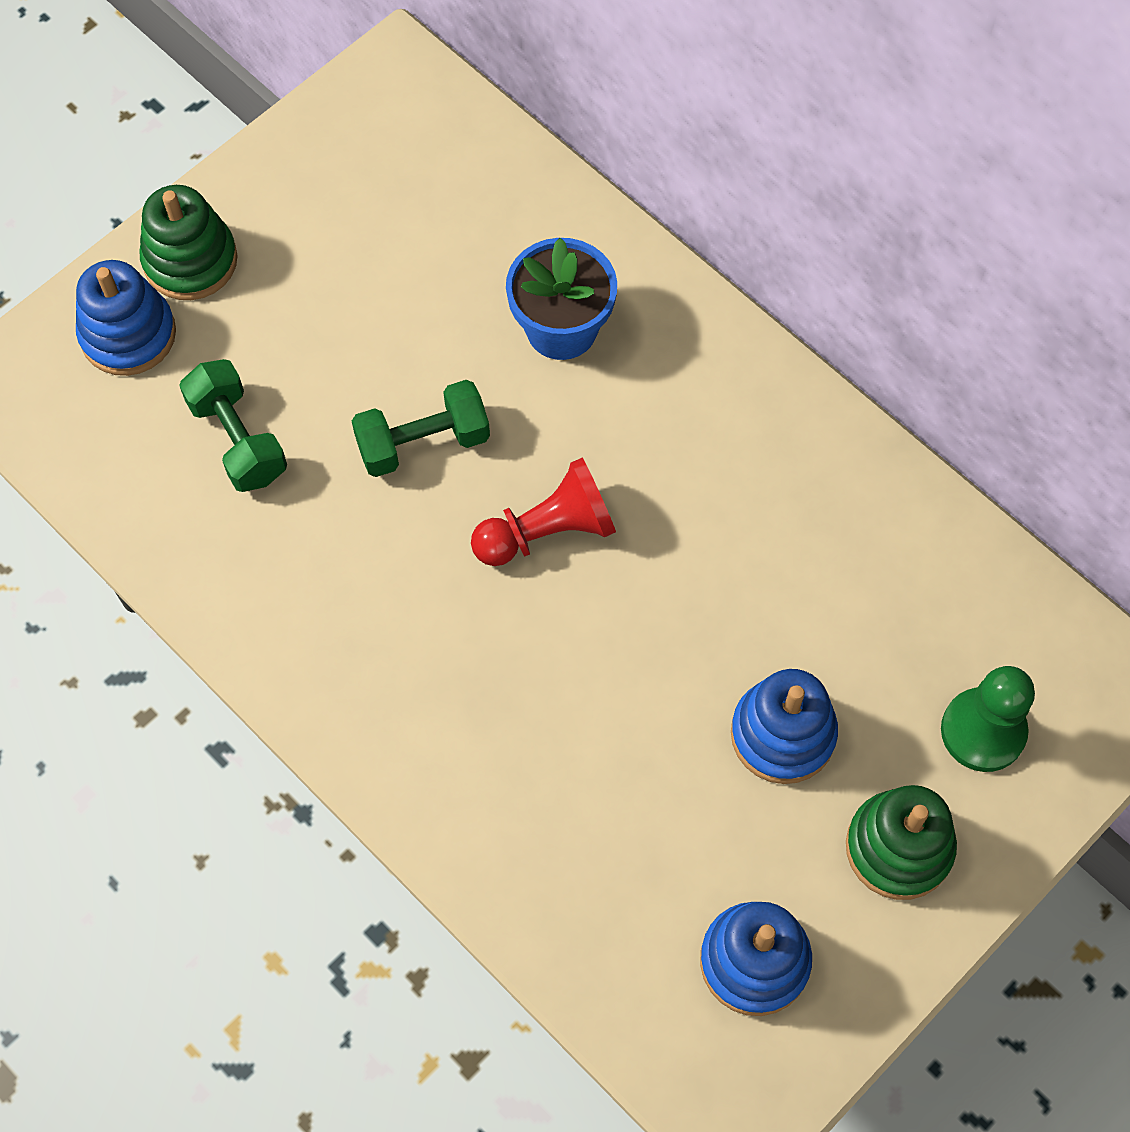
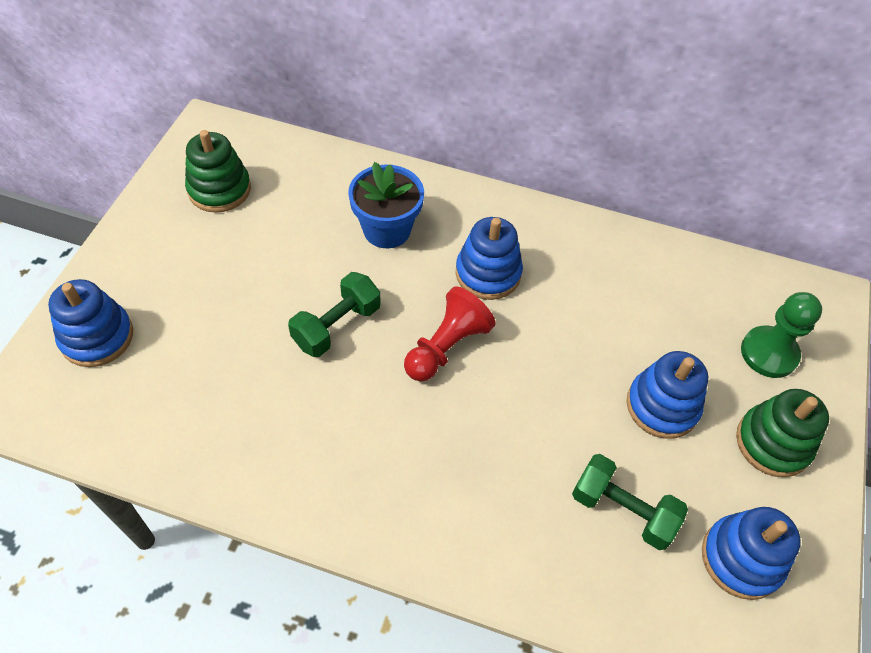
camera: 30 degrees left, 10 degrees down
(190, 260) = (122, 276): green stacking toy -> green stacking toy (219, 189)
(238, 439) = (209, 373): green dumbbell -> green dumbbell (622, 510)
(663, 451) = (488, 273): none -> blue stacking toy

